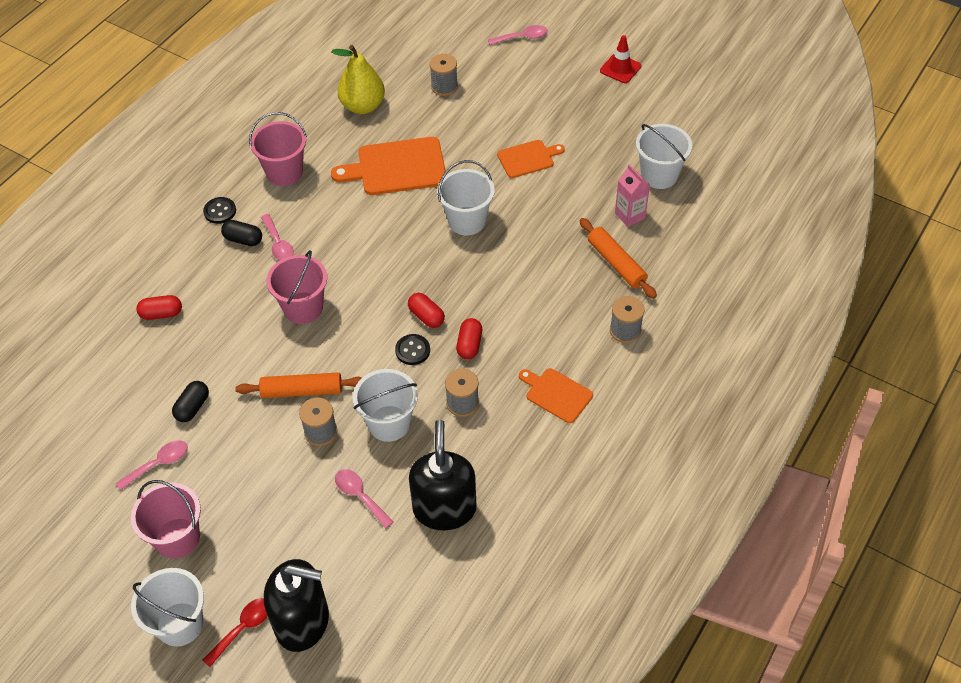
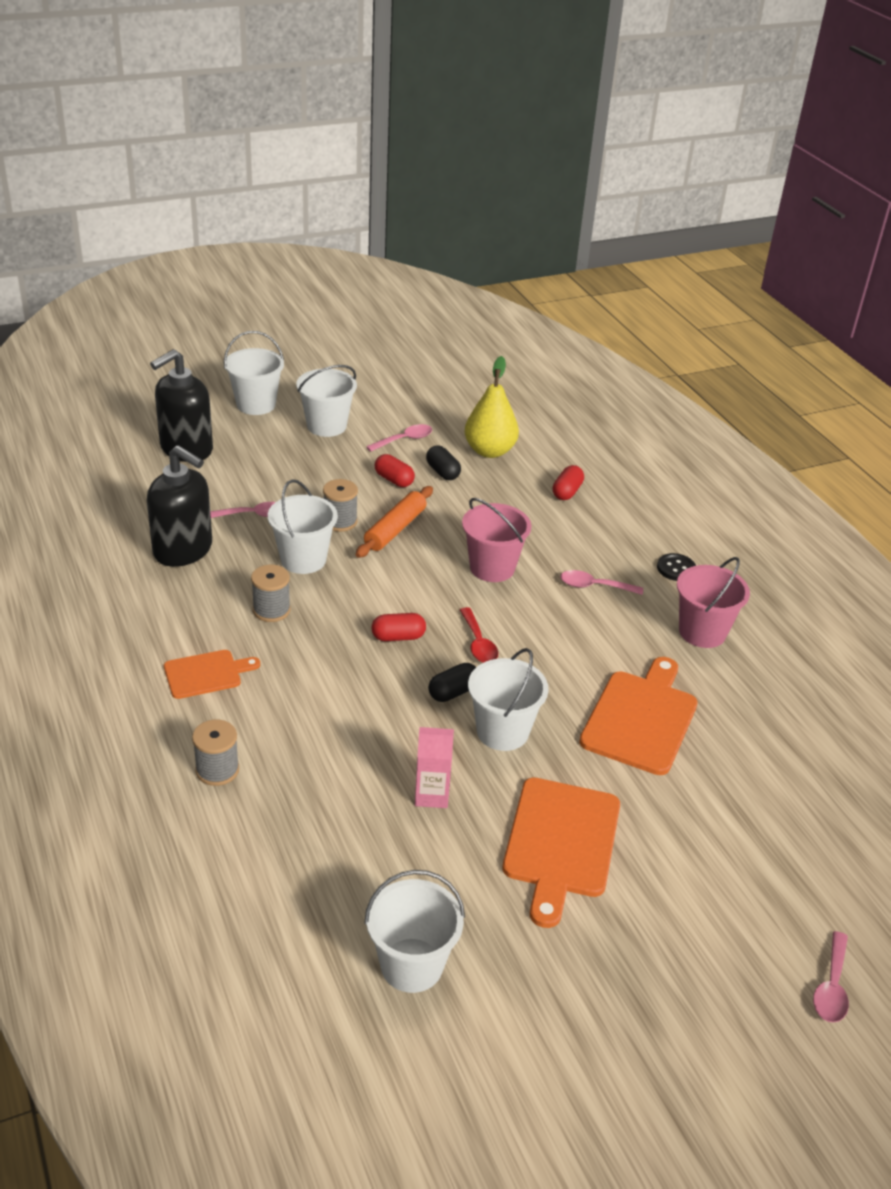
camera: 120 degrees right, 15 degrees down
(158, 464) = (404, 440): pink spoon -> pink spoon turned 120 degrees counterclockwise
(177, 538) = (326, 426): pink bucket -> white bucket
(243, 239) = (621, 568): black capsule -> black capsule (453, 692)
(243, 628) = (217, 425): red spoon -> red spoon (478, 643)
(363, 106) = (778, 740): yellow pear -> yellow pear (489, 451)
(412, 350) = (367, 609): black button -> none
(444, 86) = (767, 835): grey spool -> none
(469, 345) = (331, 647): red capsule -> red capsule (394, 480)
(528, 158) = (560, 843): orange cutting board -> orange cutting board, size x1.70
(616, 263) = (313, 822): orange rolling pin -> none
(620, 68) = (674, 1073): red traffic cone -> none
(630, 215) = (372, 884): pink carton -> pink carton (431, 795)

